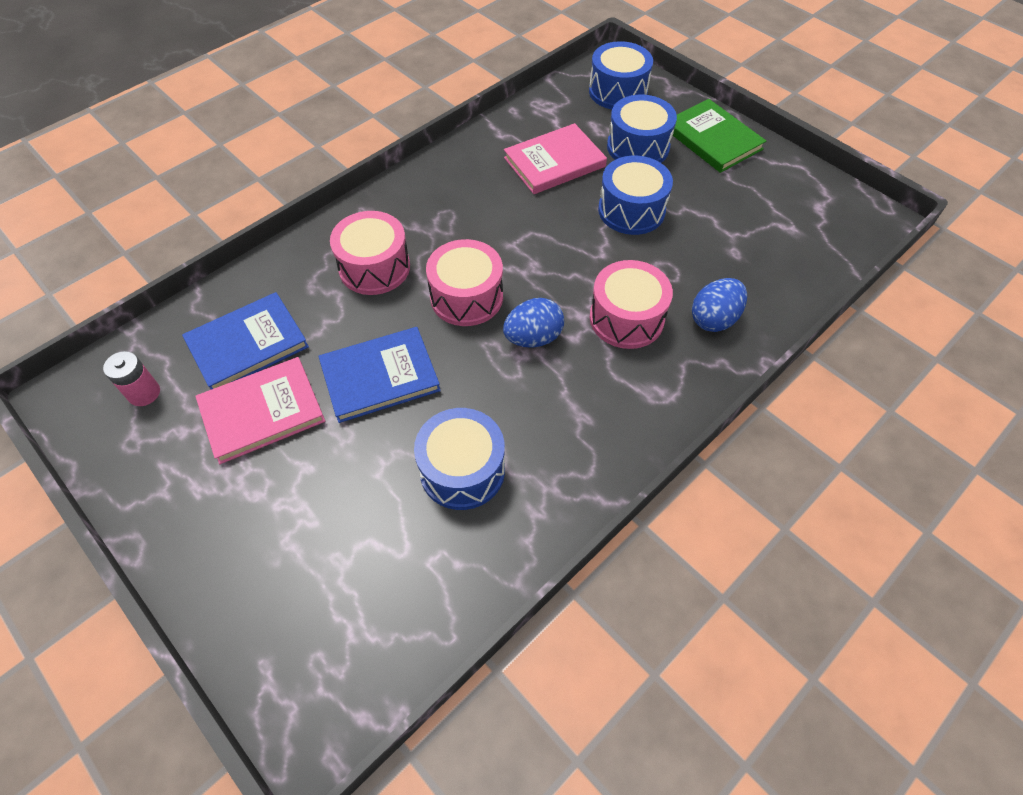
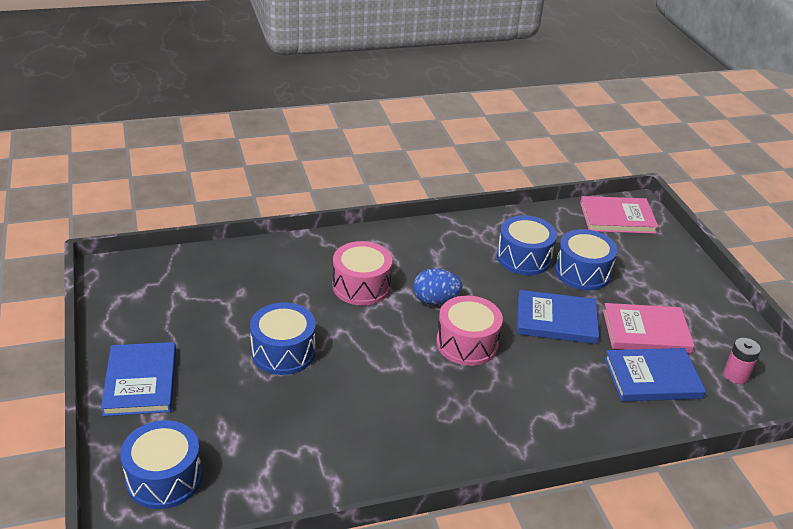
camera: 155 degrees left, 20 degrees down
(374, 267) = (531, 395): pink drum -> none
(554, 162) = (308, 423): pink book -> pink book (617, 218)
(638, 147) = (216, 404): blue drum -> blue drum (582, 272)
(712, 139) = (141, 381): green book -> blue book
(714, 319) = (303, 263): blue egg -> none

